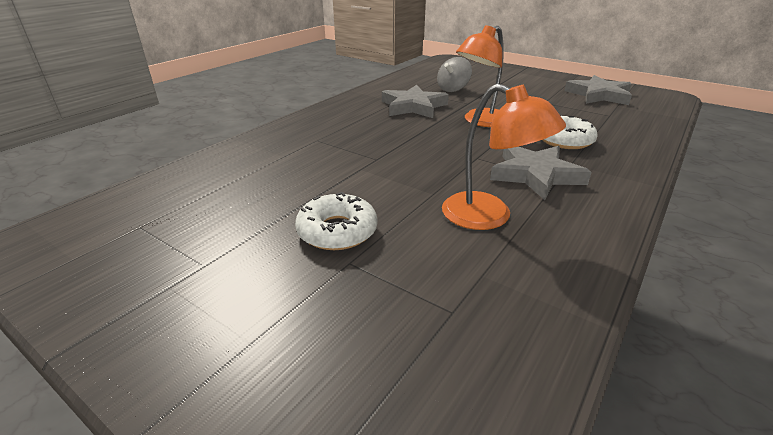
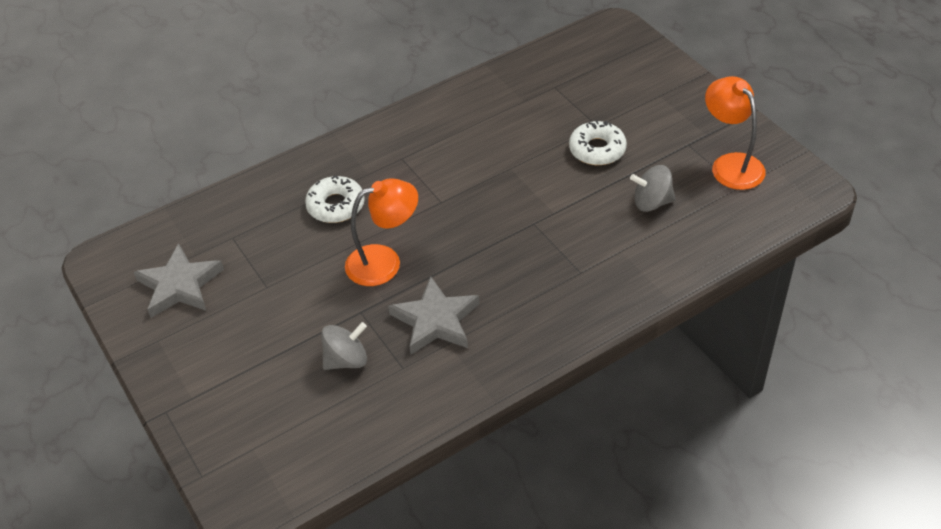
camera: 155 degrees left, 15 degrees up
(255, 193) = (652, 202): none -> grey spinning top
(489, 217) = (486, 137): orange lamp -> orange lamp (731, 164)
(535, 175) = (413, 167): grey star -> none

